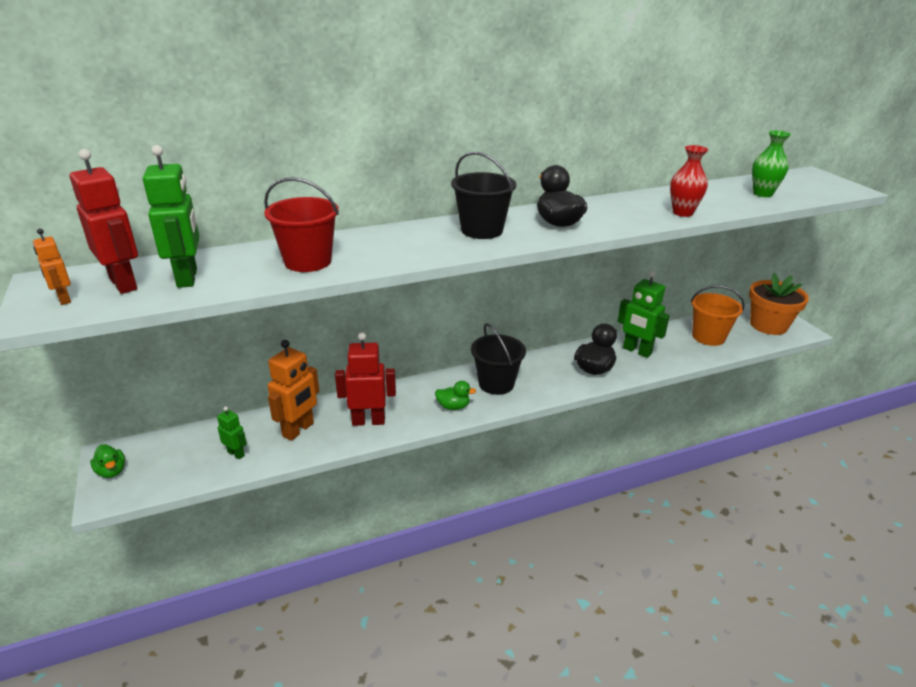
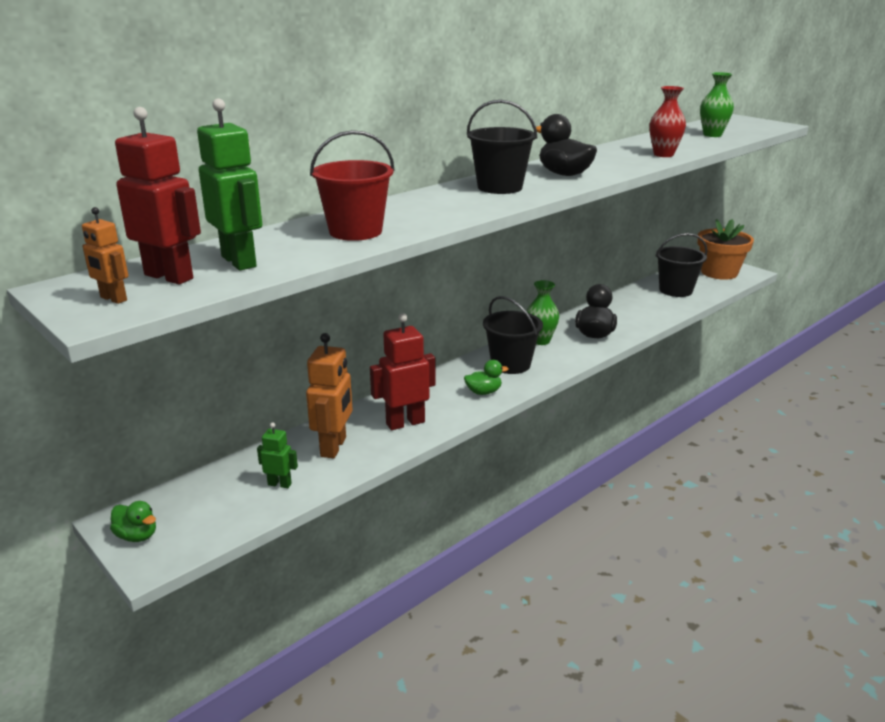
camera: 20 degrees left, 5 degrees down
(540, 365) = (540, 341): none -> green vase
(637, 351) = (622, 313): green robot -> none
(708, 337) = (675, 290): orange bucket -> black bucket

